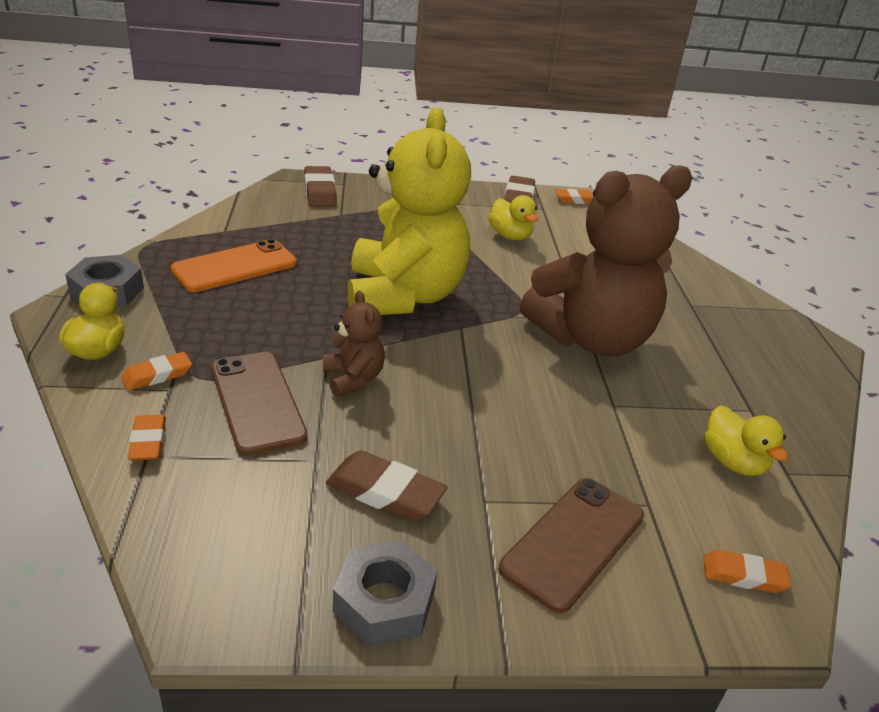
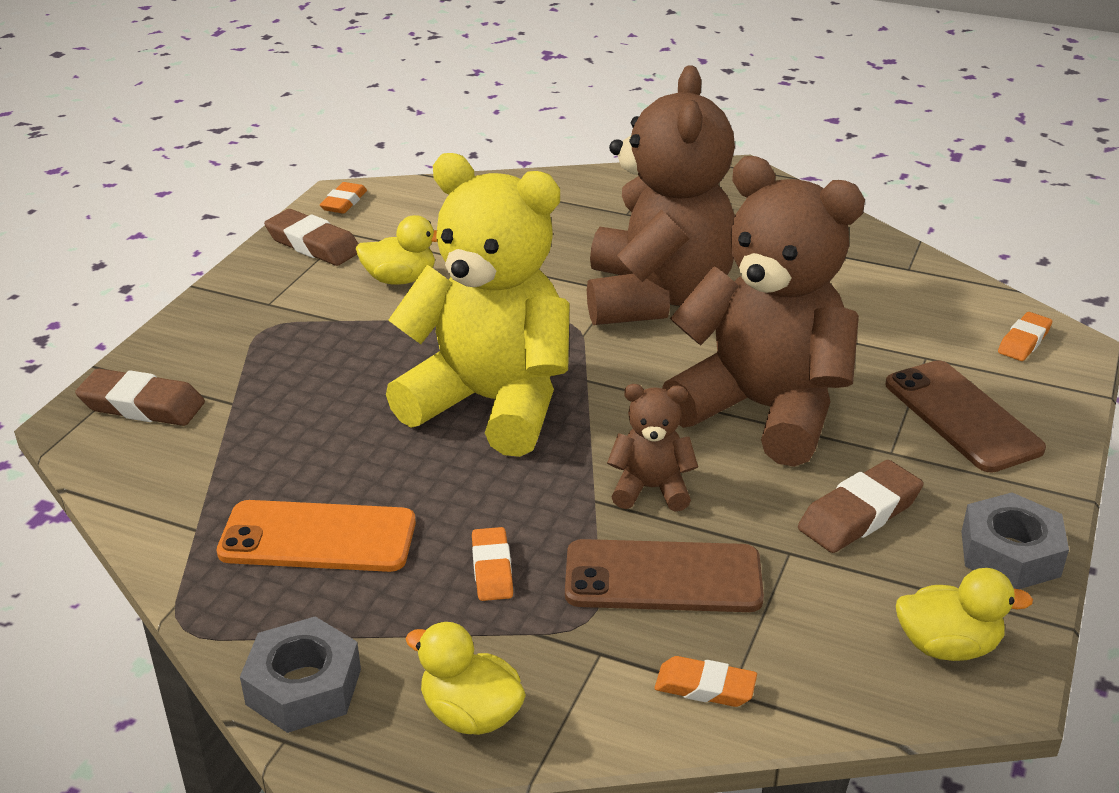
camera: 60 degrees left, 0 degrees up
(157, 375) = (563, 660): orange eraser -> orange eraser (492, 569)
(235, 267) = (318, 537): orange phone -> orange phone turned 75 degrees counterclockwise
(488, 417) = (763, 410): none -> brown teddy bear
(733, 462) = (885, 290): yellow duck -> yellow duck (947, 646)

